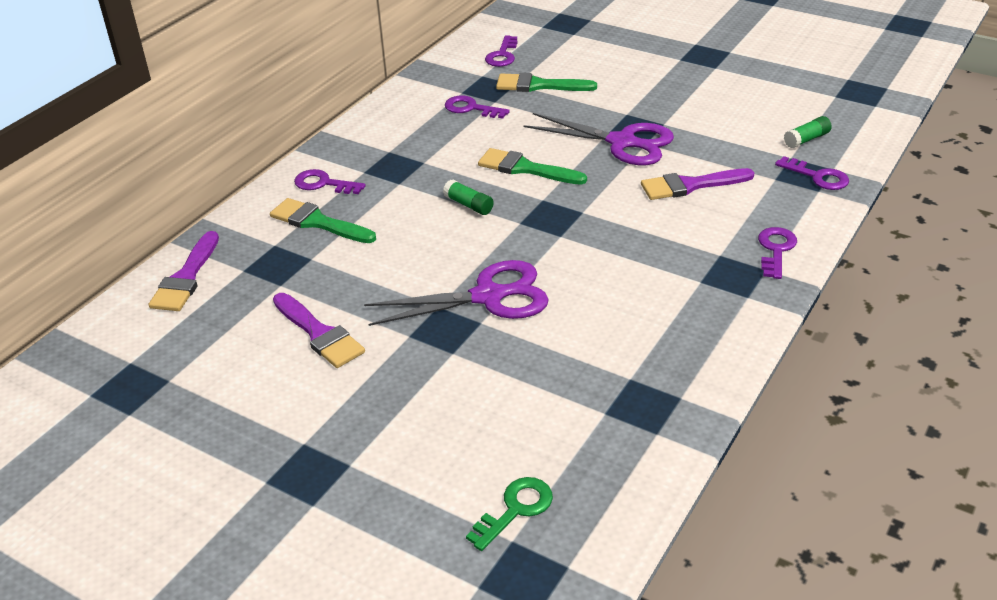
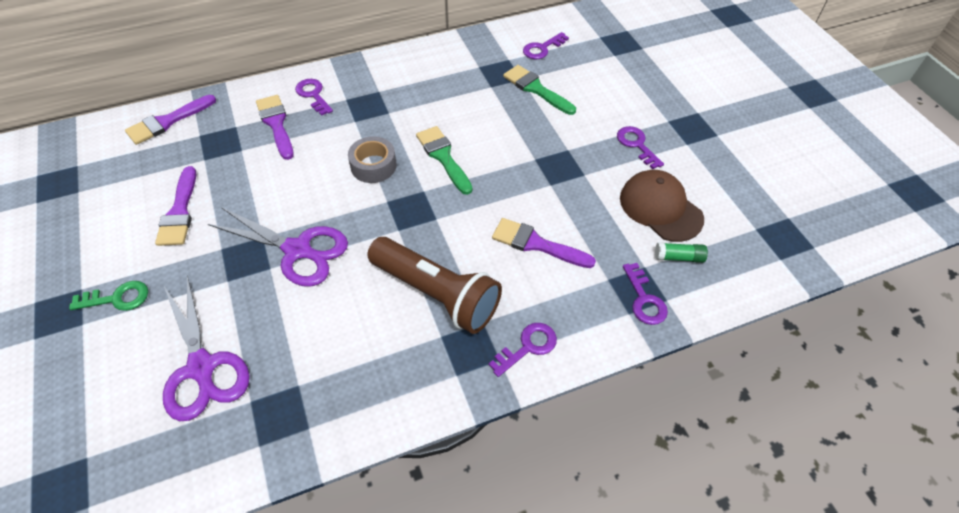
camera: 35 degrees right, 15 degrees up
(318, 222) = (276, 124): green brush -> purple brush
(469, 205) = (373, 166): green glue stick -> grey tape
(471, 108) = (468, 84): purple key -> purple key (636, 145)
(515, 509) = (115, 435): green key -> green key (117, 298)
(622, 142) = (534, 174): purple scissors -> purple scissors (202, 367)
(657, 258) = (437, 294): none -> brown flashlight
(752, 116) = (660, 208): none -> brown cap

